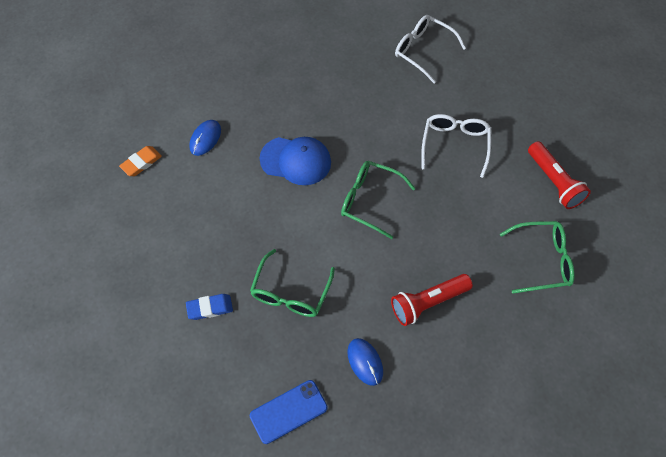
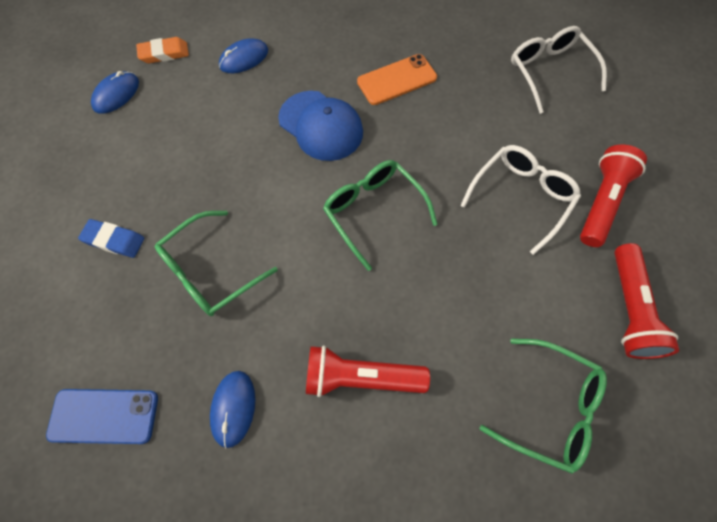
camera: 30 degrees right, 5 degrees up
(128, 210) = (116, 94): none -> blue mouse
(326, 103) = (397, 80): none -> orange phone
(504, 124) = (601, 202): none -> red flashlight

